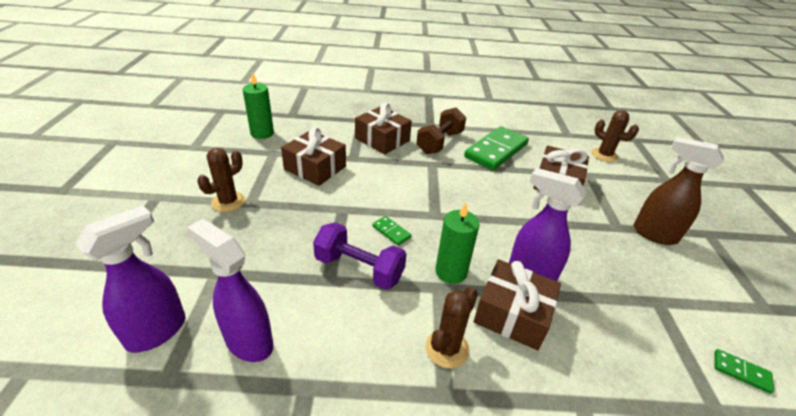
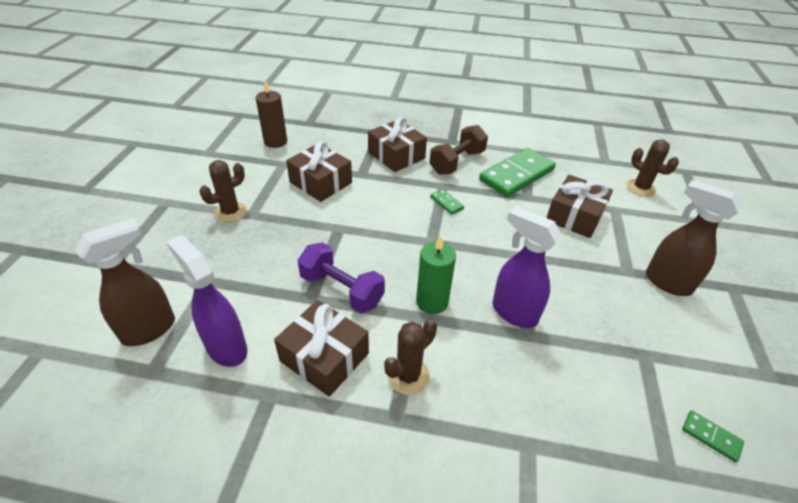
camera: 10 degrees right, 5 degrees up
(158, 331) = (150, 329): purple spray bottle -> brown spray bottle
(262, 133) = (275, 142): green candle -> brown candle
(391, 232) = (382, 255): green domino -> green domino (446, 203)
(512, 314) = (483, 350): brown gift -> brown gift (324, 357)

